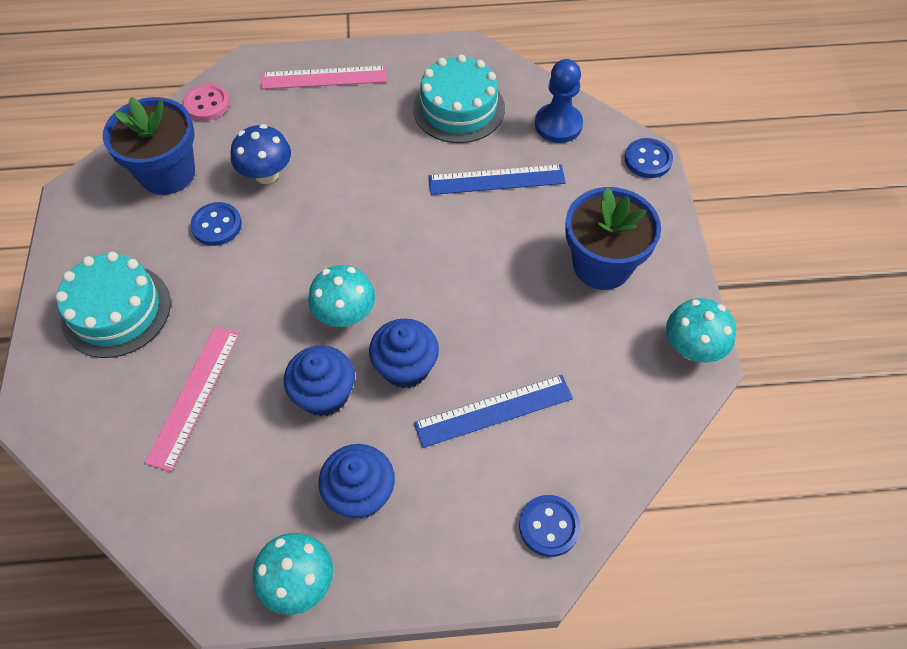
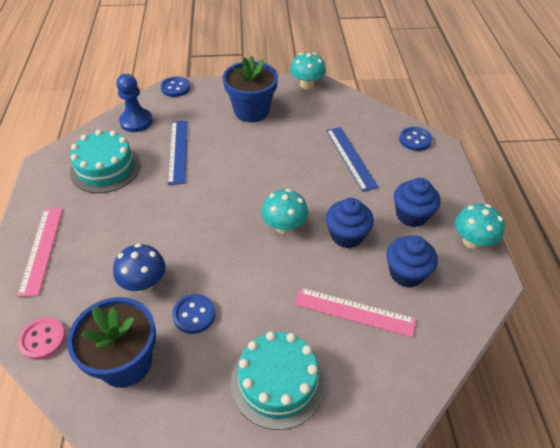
camera: 90 degrees left, 10 degrees down
(406, 367) = (324, 195): blue cupcake -> blue cupcake (406, 273)

